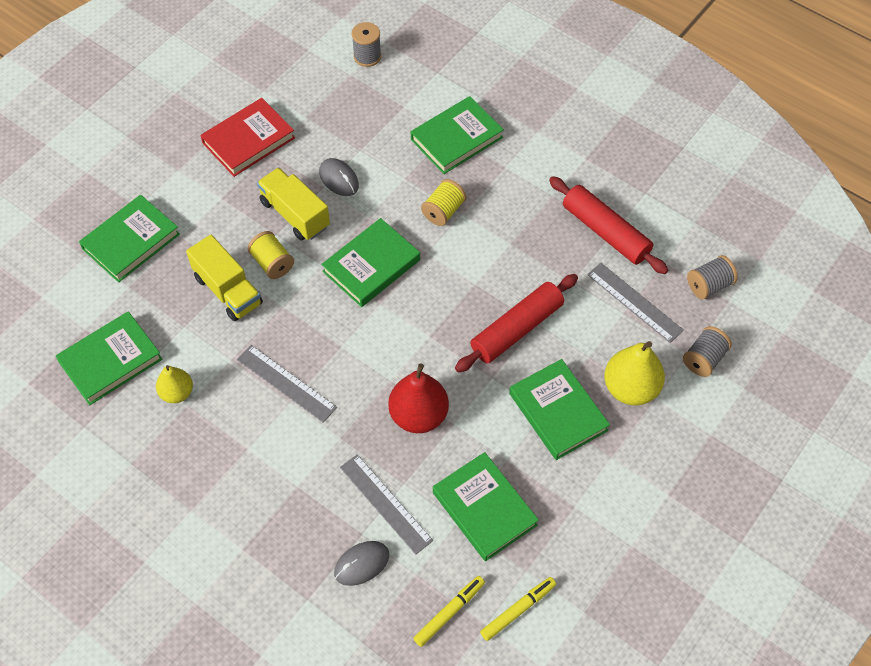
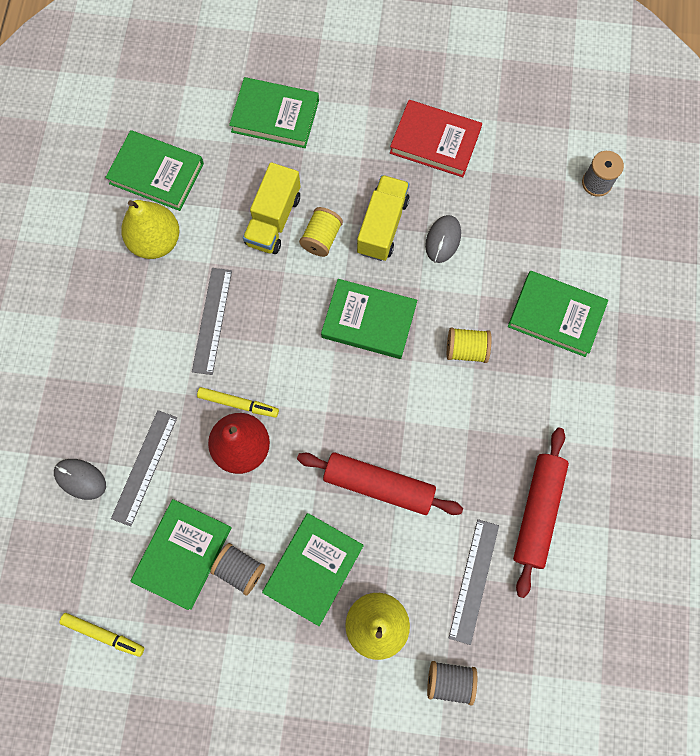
camera: 60 degrees right, 15 degrees up
(177, 393) = (156, 241): yellow pear -> yellow pear, size x1.63
(449, 612) = (73, 576): yellow marker -> yellow marker (238, 404)
(709, 285) = (538, 645): grey spool -> grey spool (240, 569)

